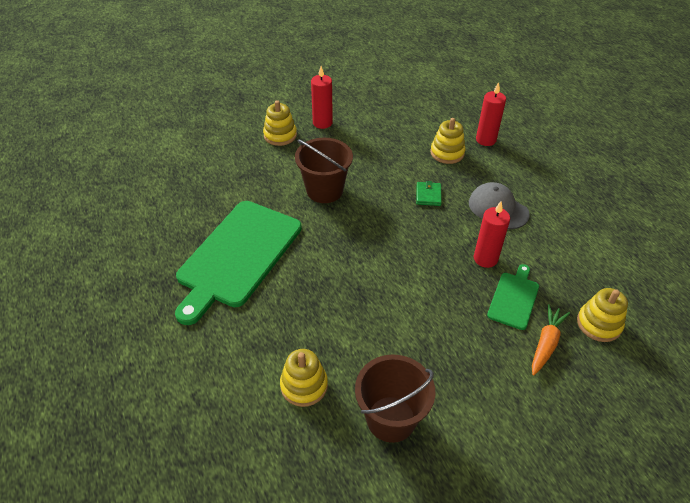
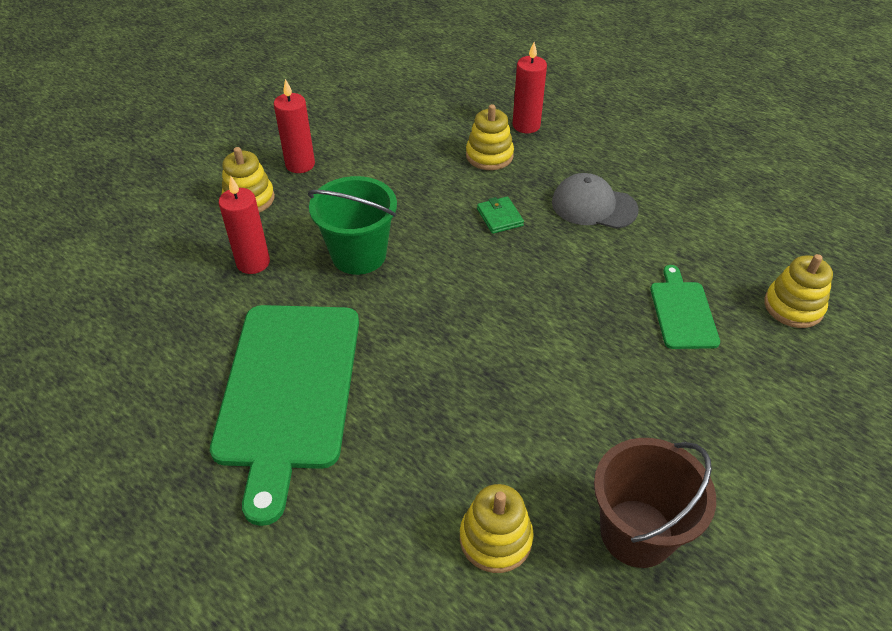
camera: 25 degrees left, 0 degrees up
(324, 190) = (359, 255): brown bucket -> green bucket
(485, 258) = (618, 274): red candle -> red candle (253, 263)
(546, 343) = (753, 354): orange carrot -> none

